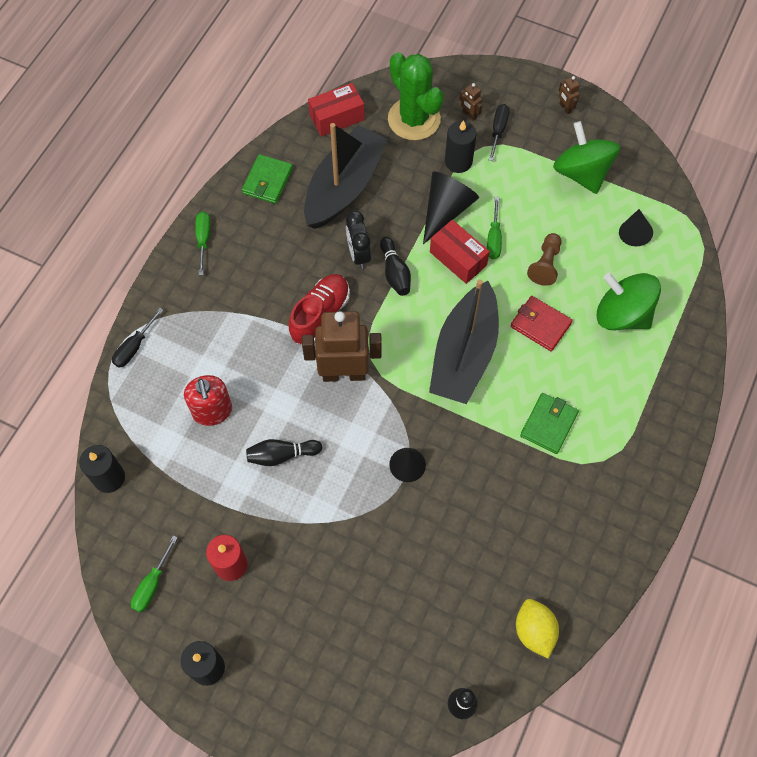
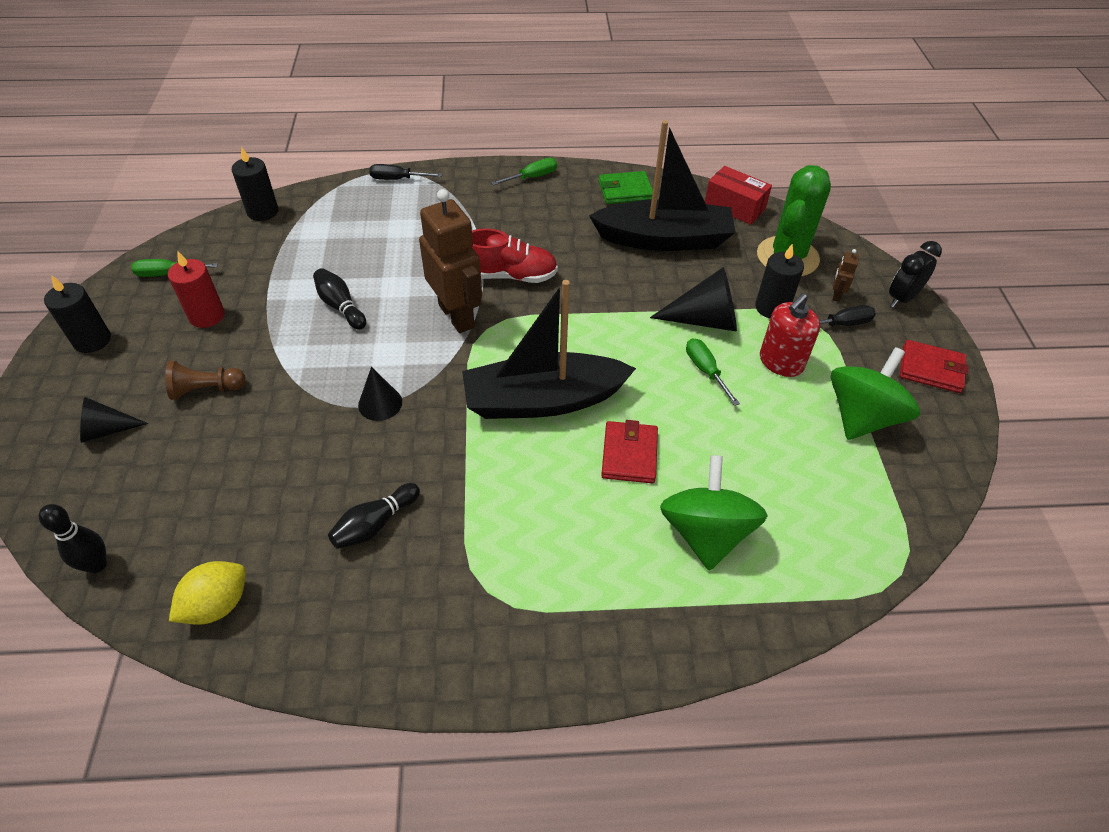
camera: 60 degrees right, 15 degrees down
(212, 411) = (362, 245): red soap dispenser -> red soap dispenser (781, 362)
(358, 254) = (598, 276): black clock -> black clock (902, 298)
(395, 272) = (599, 309): black bowling pin -> black bowling pin (375, 524)
(458, 258) = (655, 351): red box -> none
(494, 238) = (705, 371): green screwdriver -> green screwdriver turned 90 degrees clockwise
(545, 264) = (711, 429): brown pawn -> brown pawn (206, 389)
(548, 424) = (503, 513): green wallet -> none
(565, 108) = (931, 369): brown robot -> red wallet
(634, 232) = (832, 500): black cone -> black cone (107, 430)

